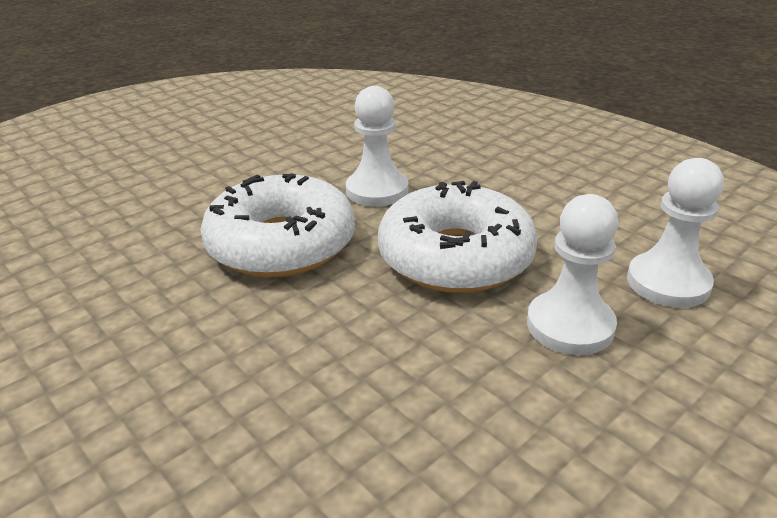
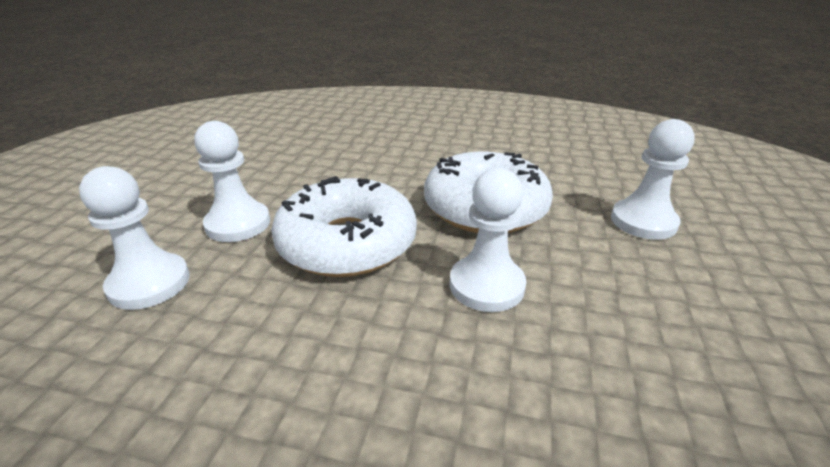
camera: 145 degrees right, 0 degrees up
(184, 187) = (643, 222): none -> white pawn

